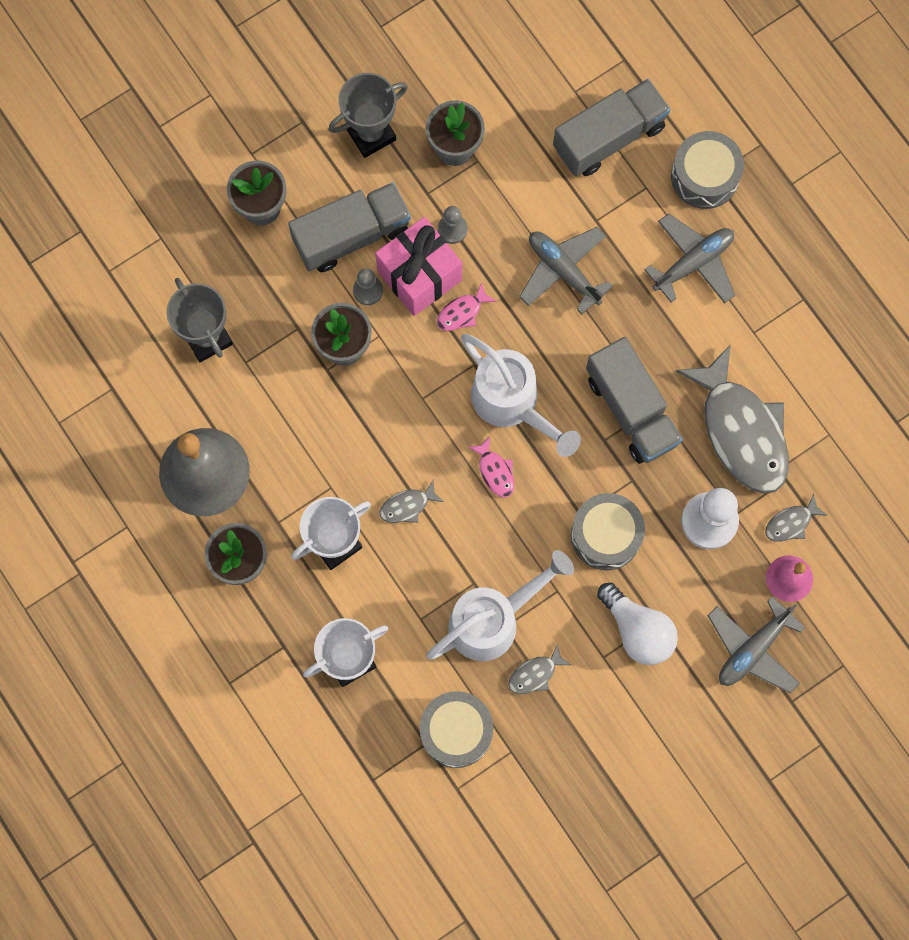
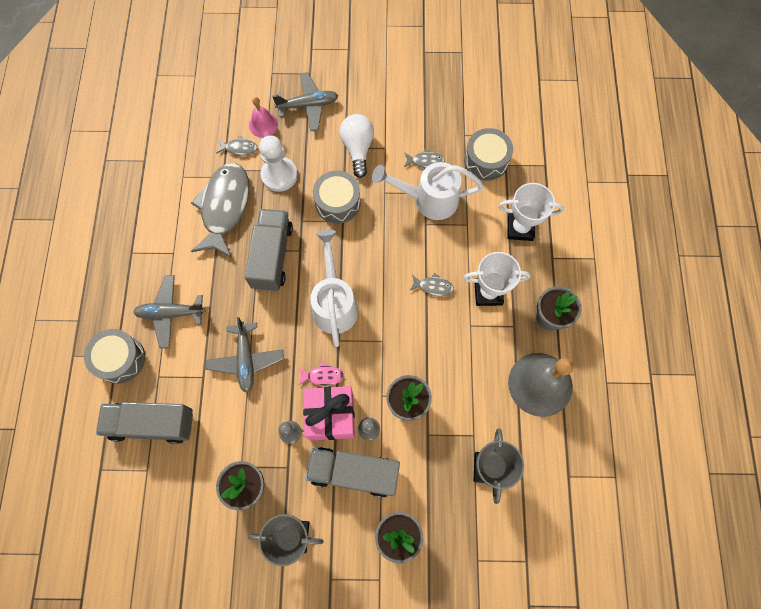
camera: 145 degrees left, 5 degrees down
(495, 471) = (371, 273): pink fish -> none

